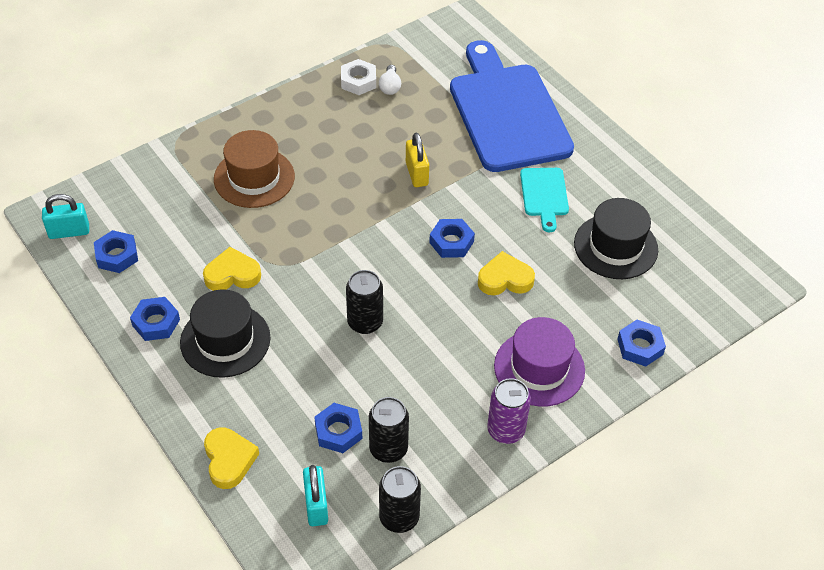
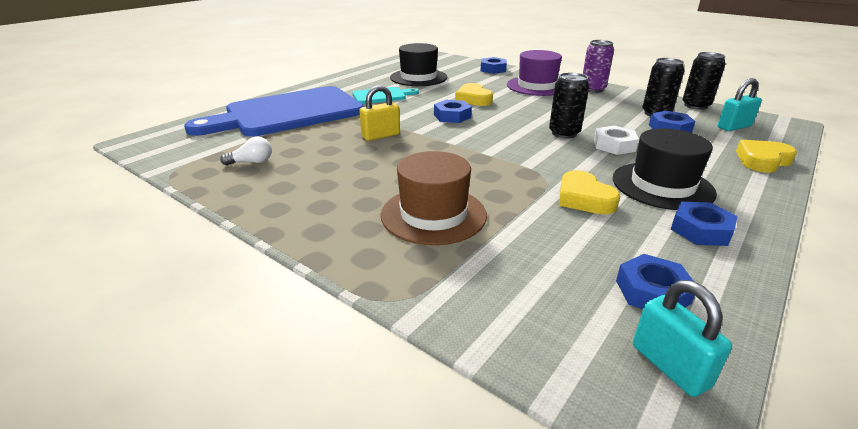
camera: 105 degrees left, 20 degrees down
(358, 81) = (241, 180): white nut -> white nut (614, 145)

